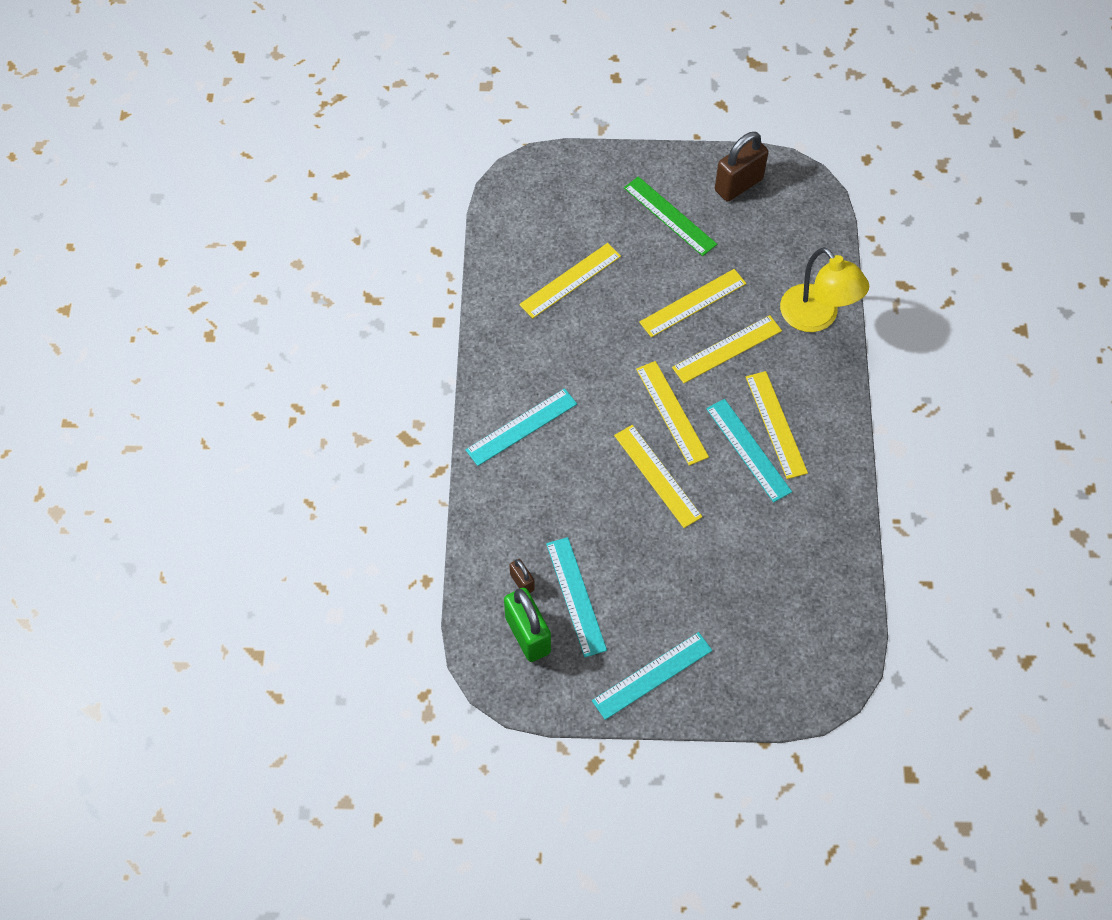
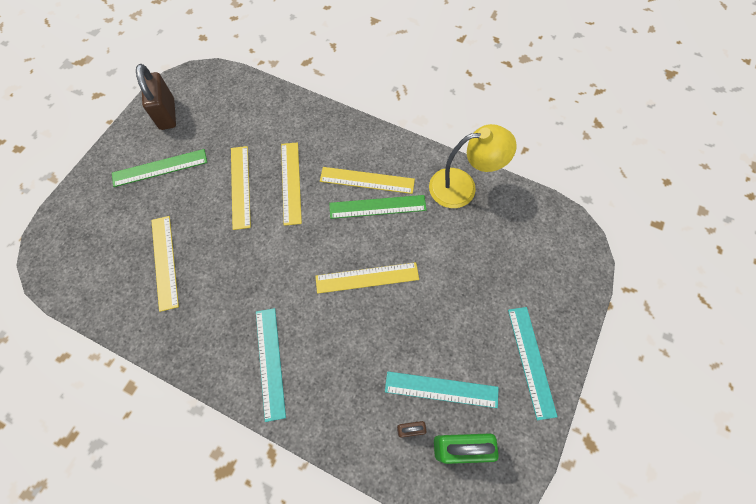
camera: 65 degrees left, 5 degrees up
(671, 412) = (320, 243): yellow ruler -> none
(748, 450) = (377, 207): turquoise ruler -> green ruler
(816, 318) = (300, 118): yellow lamp -> yellow lamp (462, 186)

